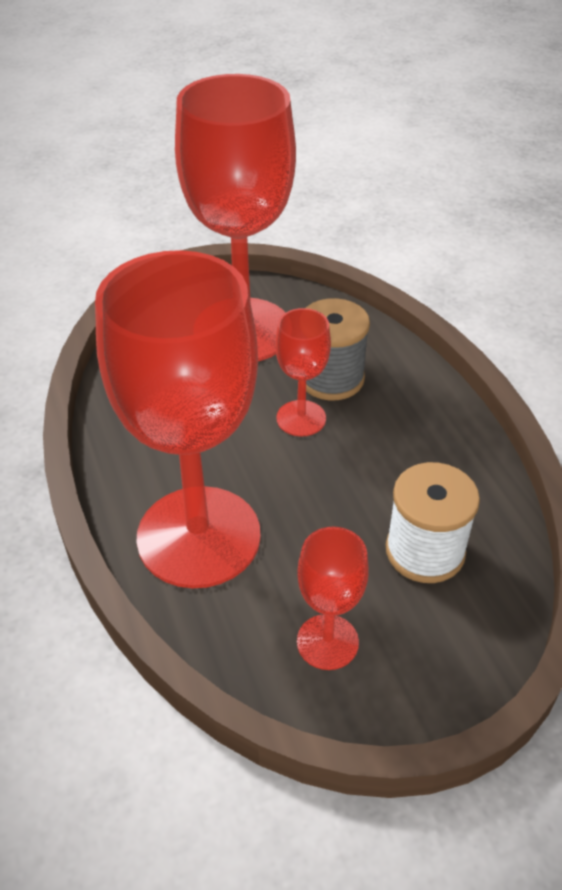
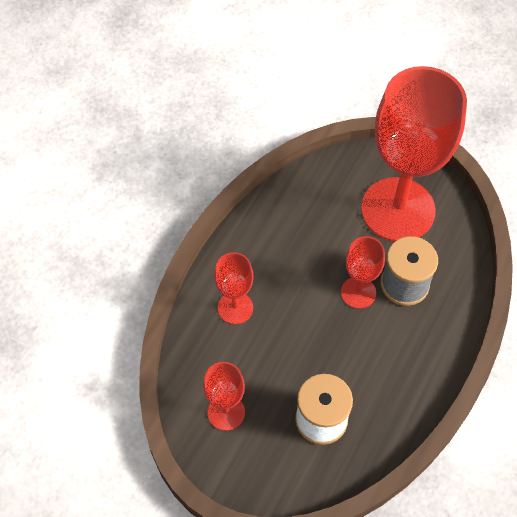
camera: 50 degrees right, 15 degrees up
(199, 536) = (235, 308): red goblet -> red goblet, size x0.46

